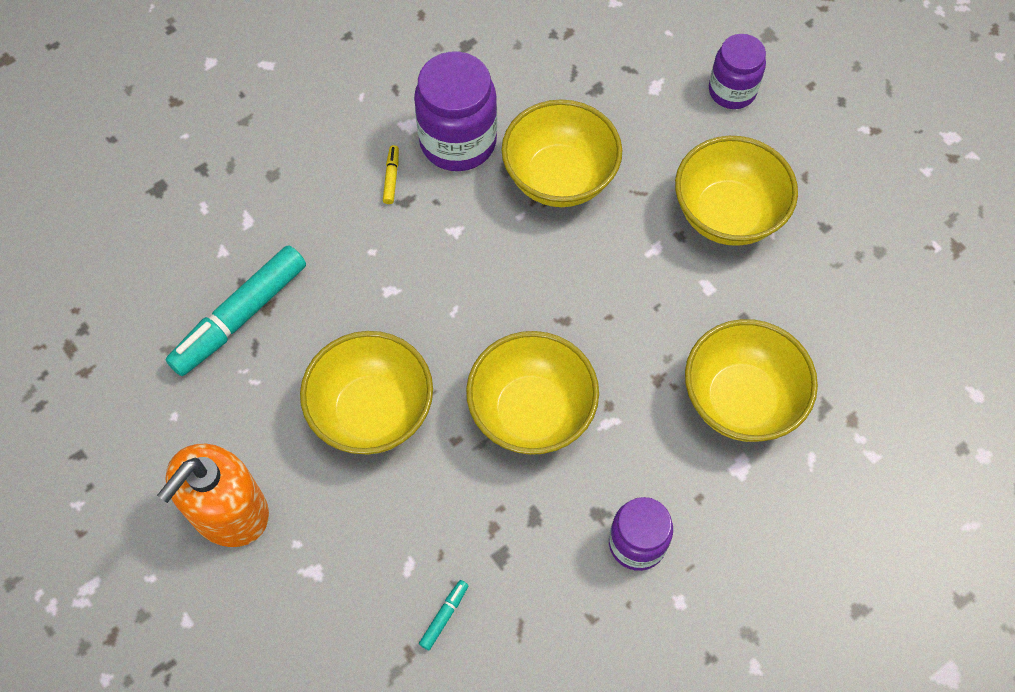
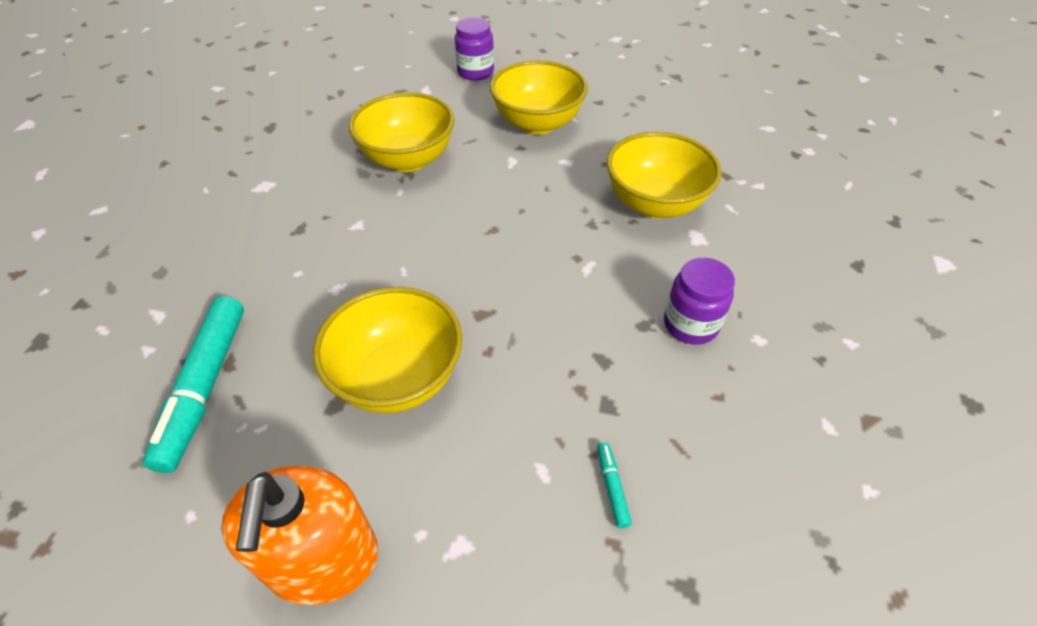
camera: 40 degrees left, 15 degrees down
(391, 178) = (274, 221): yellow marker -> none
(458, 141) = (311, 177): purple jar -> none
(531, 412) = (527, 295): yellow bowl -> none

